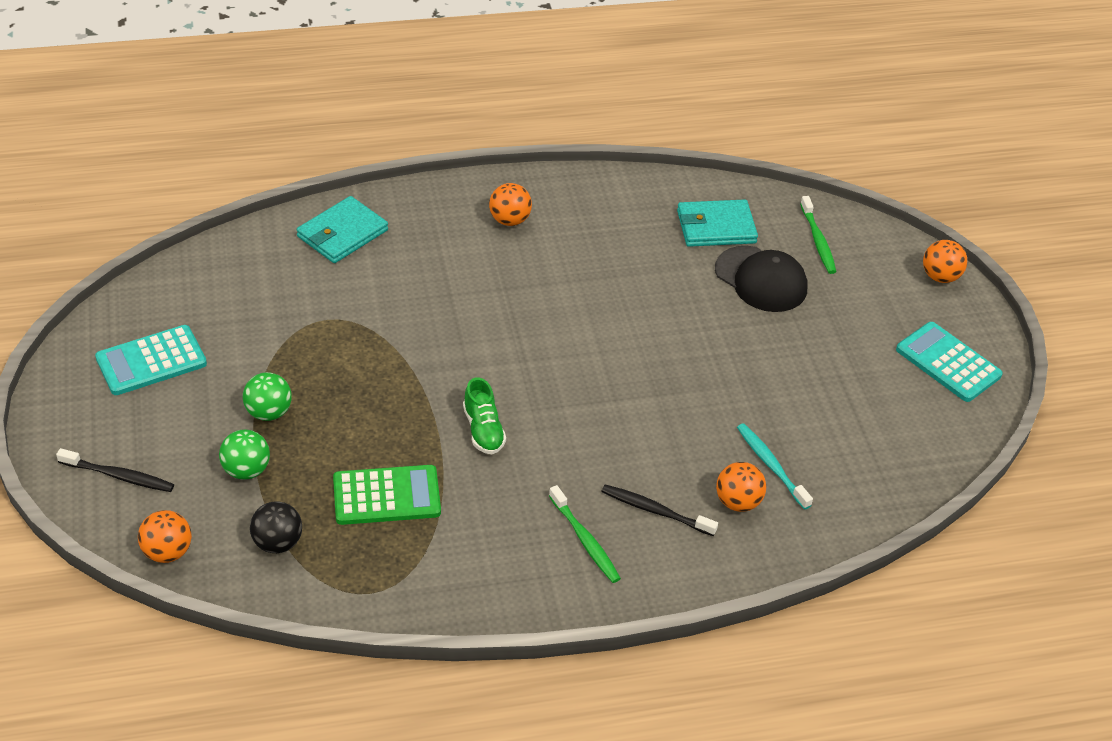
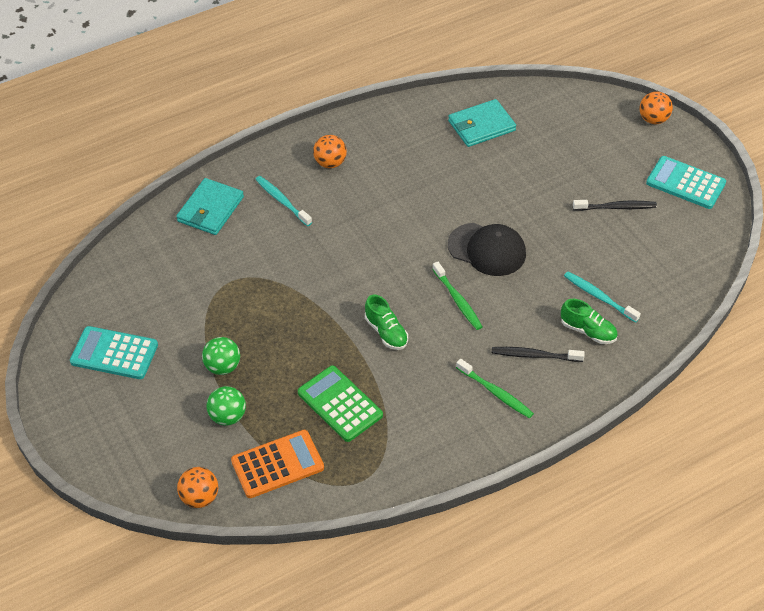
camera: 15 degrees left, 5 degrees up
(119, 476) = (134, 451): black toothbrush -> black toothbrush (616, 207)
(151, 361) = (114, 353): turquoise calculator -> turquoise calculator turned 60 degrees clockwise
(277, 543) = (277, 464): black ball -> orange calculator
(386, 496) = (340, 404): green calculator -> green calculator turned 105 degrees counterclockwise
(431, 247) = (282, 201): none -> turquoise toothbrush
(737, 502) = (588, 331): orange ball -> green shoe
(761, 279) = (531, 157): black cap -> black cap (487, 249)
(818, 241) = (557, 116): green toothbrush -> green toothbrush (457, 300)

